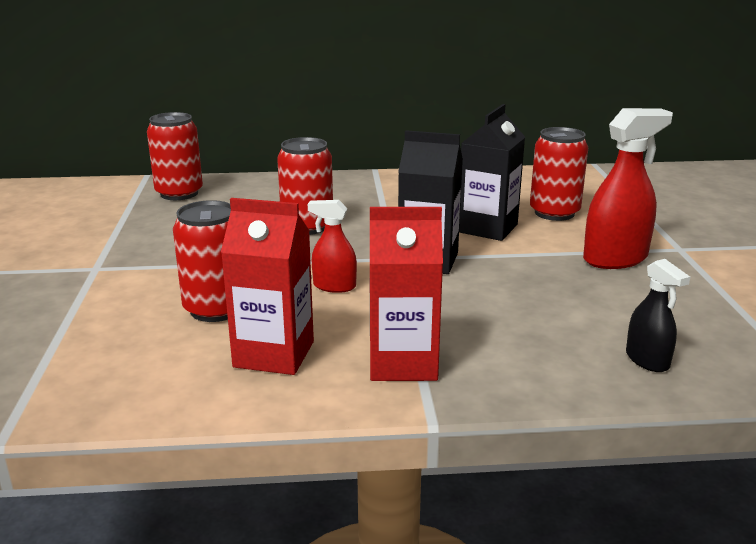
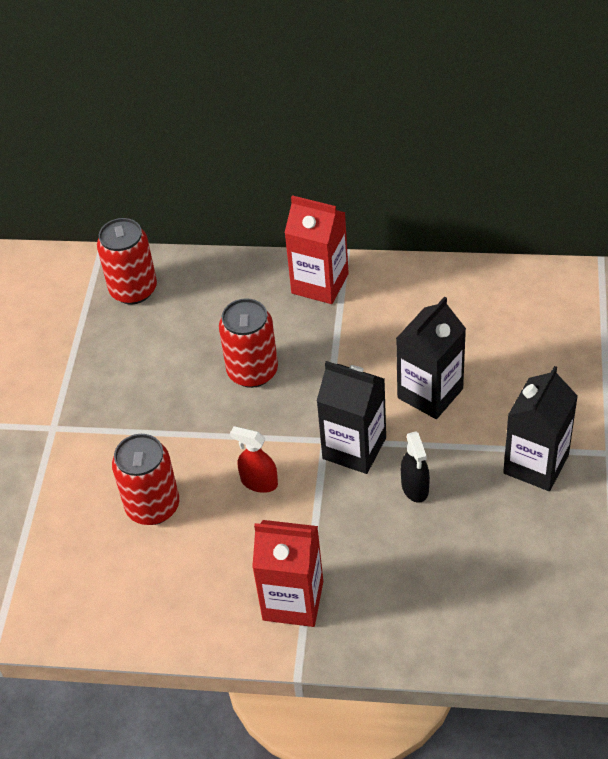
camera: 15 degrees right, 25 degrees up
(274, 354) = (193, 576): red carton -> red carton (320, 283)
(554, 213) = (510, 369): red can -> none
(615, 258) = (536, 464): red spray bottle -> black carton
(647, 360) = (494, 623): black spray bottle -> black spray bottle (415, 487)

